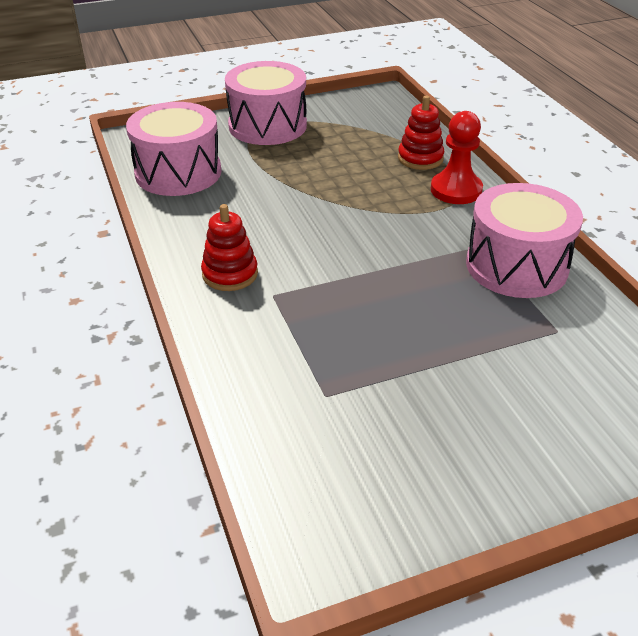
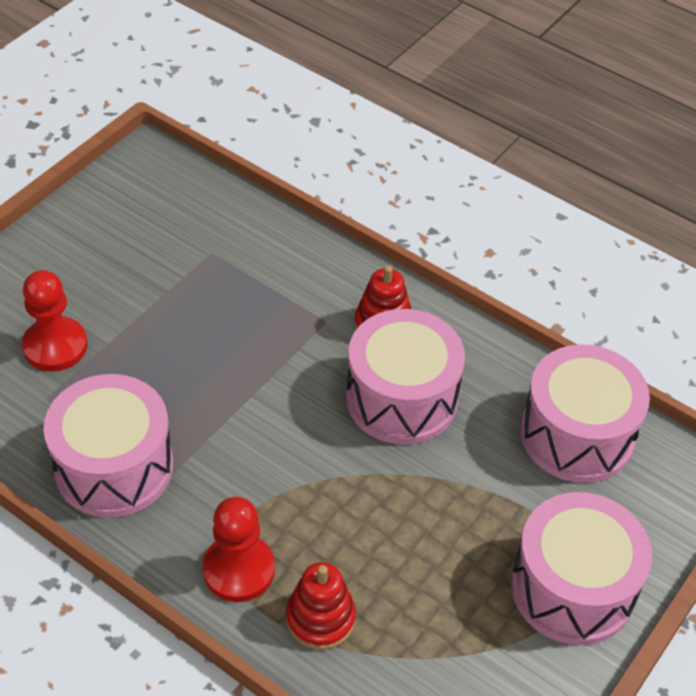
camera: 145 degrees right, 10 degrees up
(267, 228) = (401, 398): none -> pink drum
(534, 370) = (55, 346): none -> red pawn

